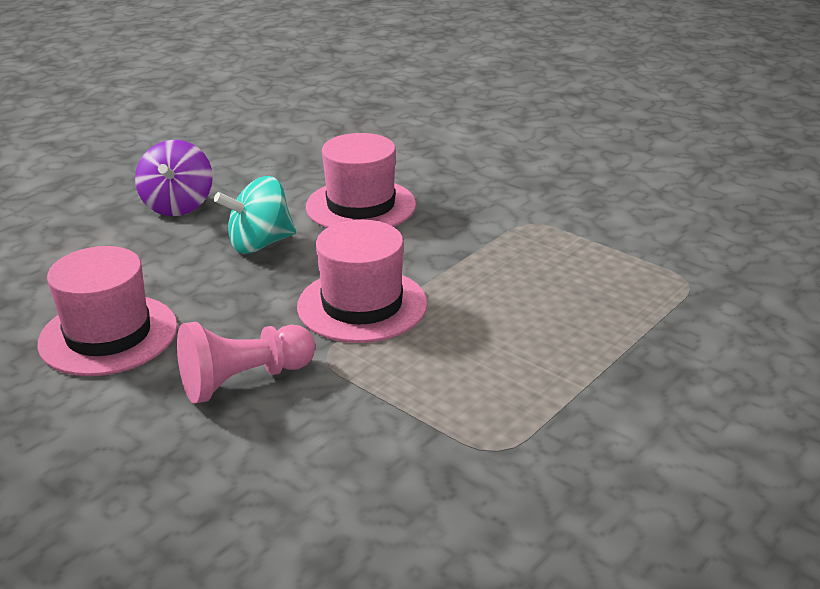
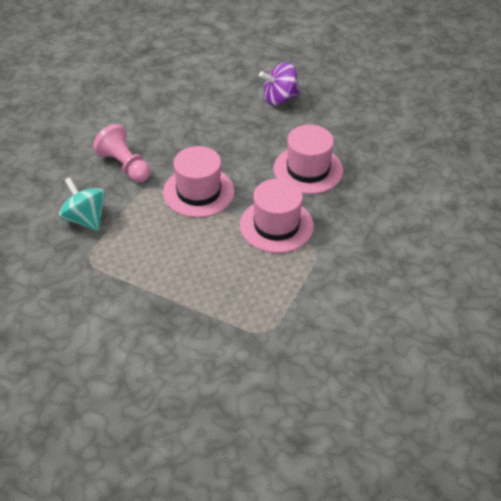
camera: 75 degrees right, 15 degrees up
(108, 335) = (150, 113): pink hat -> pink hat (276, 225)
(260, 244) = (248, 140): turquoise spinning top -> turquoise spinning top (85, 219)

